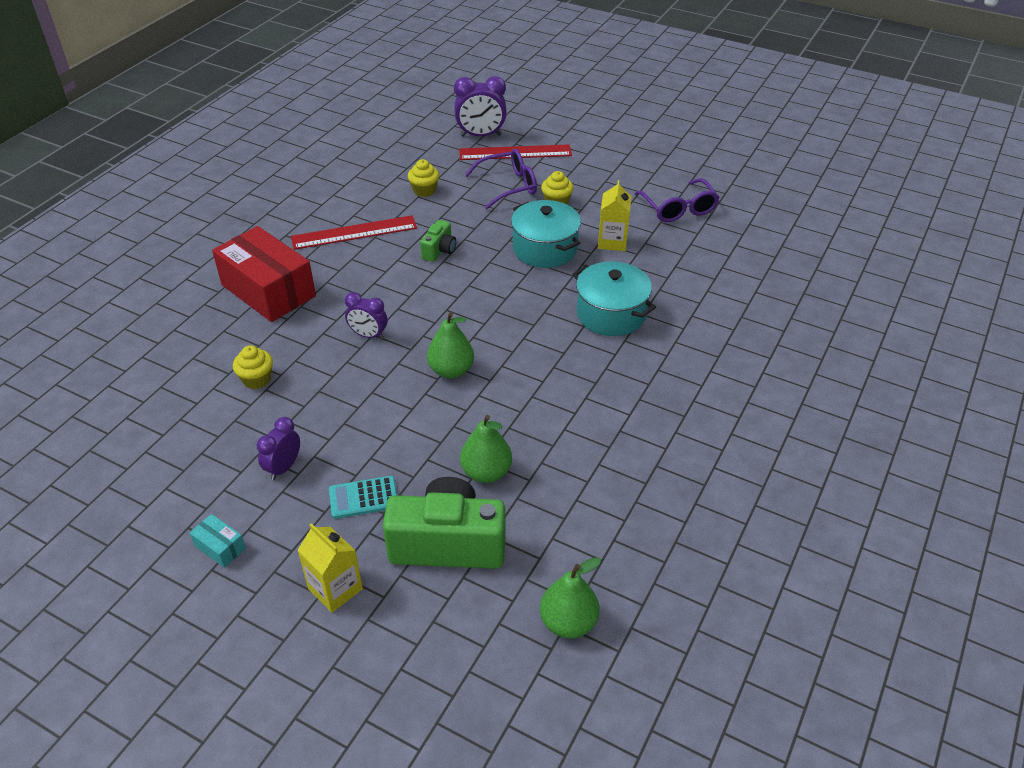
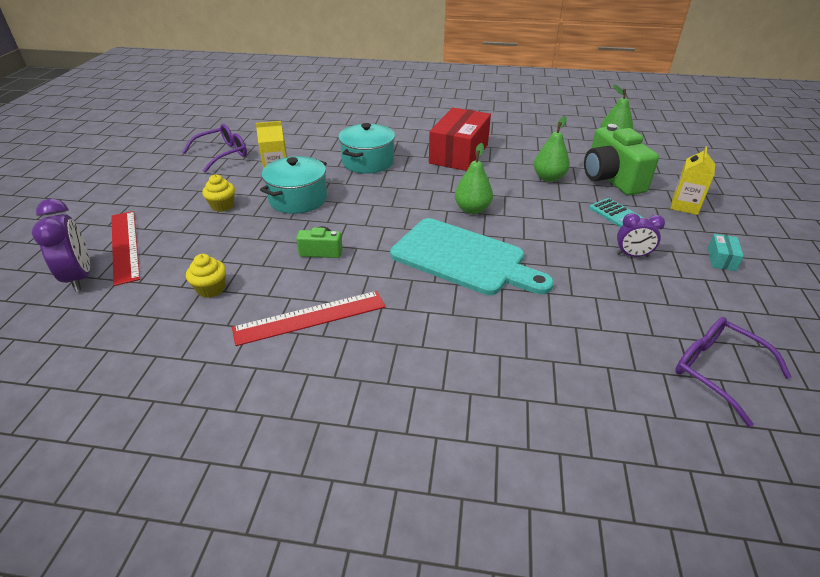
camera: 110 degrees left, 5 degrees down
(257, 379) = (567, 304): yellow cupcake -> none
(268, 290) = (444, 348): red box -> red box (459, 154)
(354, 233) = (310, 317): red ruler -> red ruler turned 75 degrees counterclockwise
(368, 335) = (463, 258): purple clock -> turquoise cutting board
(508, 186) = (195, 237): purple glasses -> purple glasses (717, 371)

